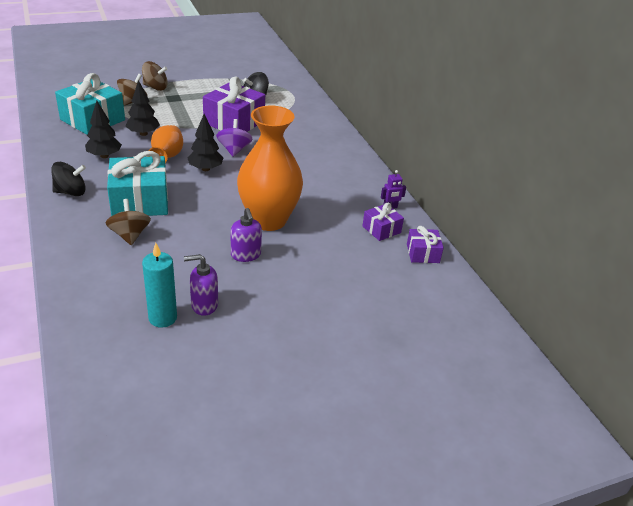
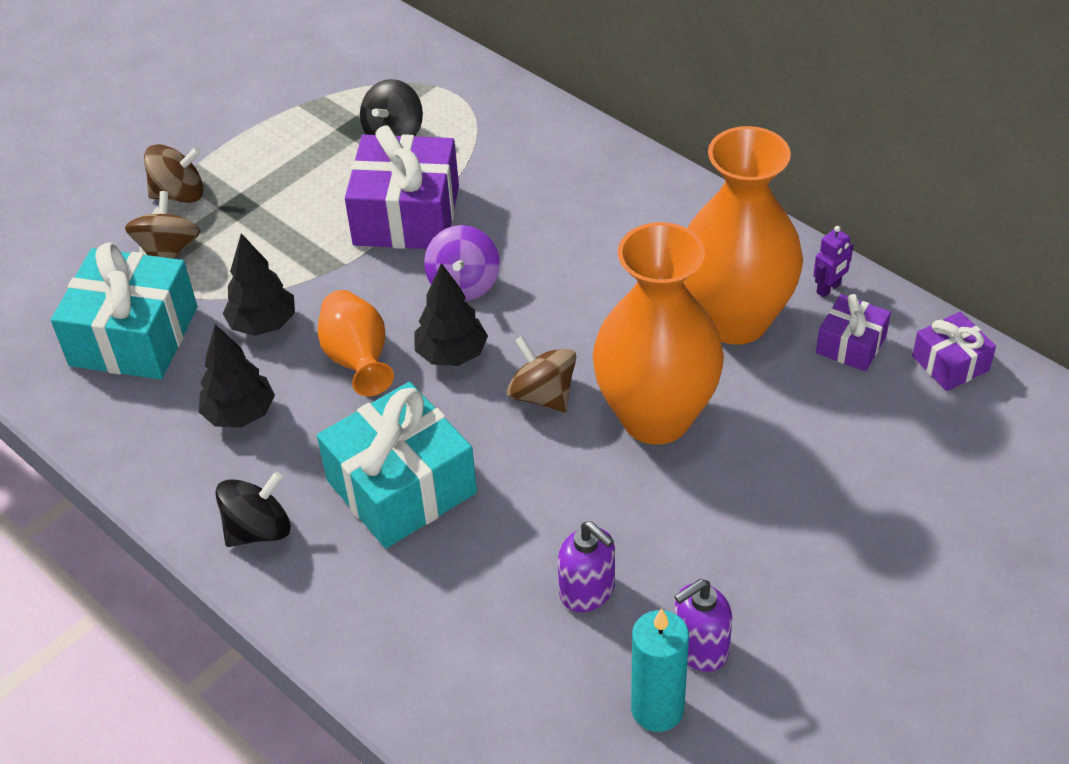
camera: 20 degrees left, 10 degrees up
(130, 235) = (452, 571): brown spinning top -> brown spinning top (542, 395)
(234, 150) = (464, 284): purple spinning top -> purple spinning top turned 150 degrees counterclockwise
(246, 255) = (680, 511): purple soap dispenser -> purple soap dispenser (587, 591)
(337, 202) = (735, 320): none -> orange vase

